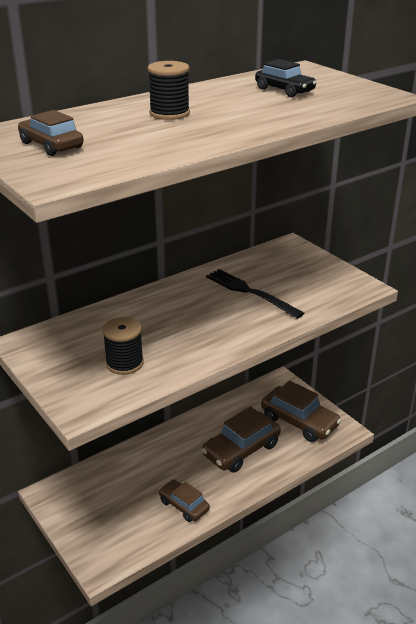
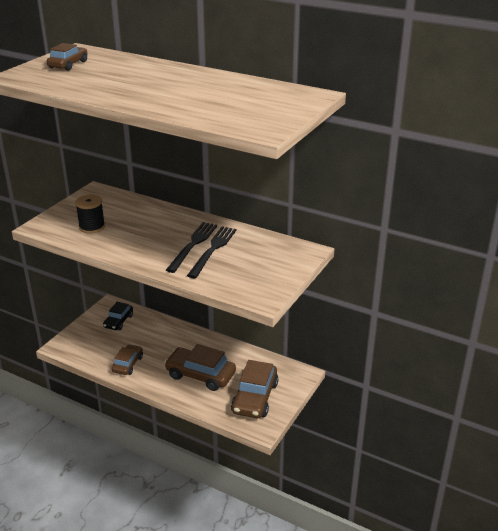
camera: 65 degrees right, 0 degrees up
(169, 113) = (151, 77): black spool -> none
(231, 302) = (193, 245): none -> black fork
(284, 90) = (240, 98): black car -> black car (118, 321)

